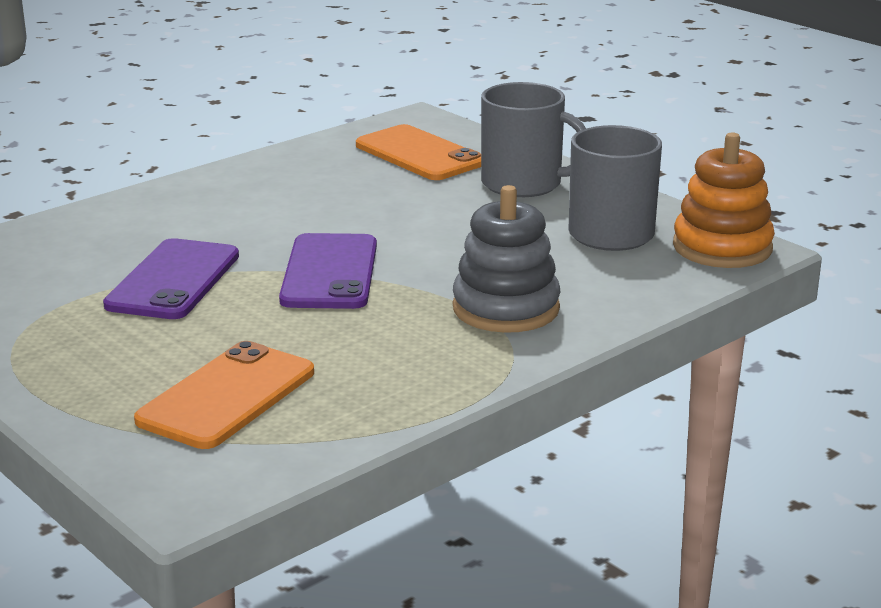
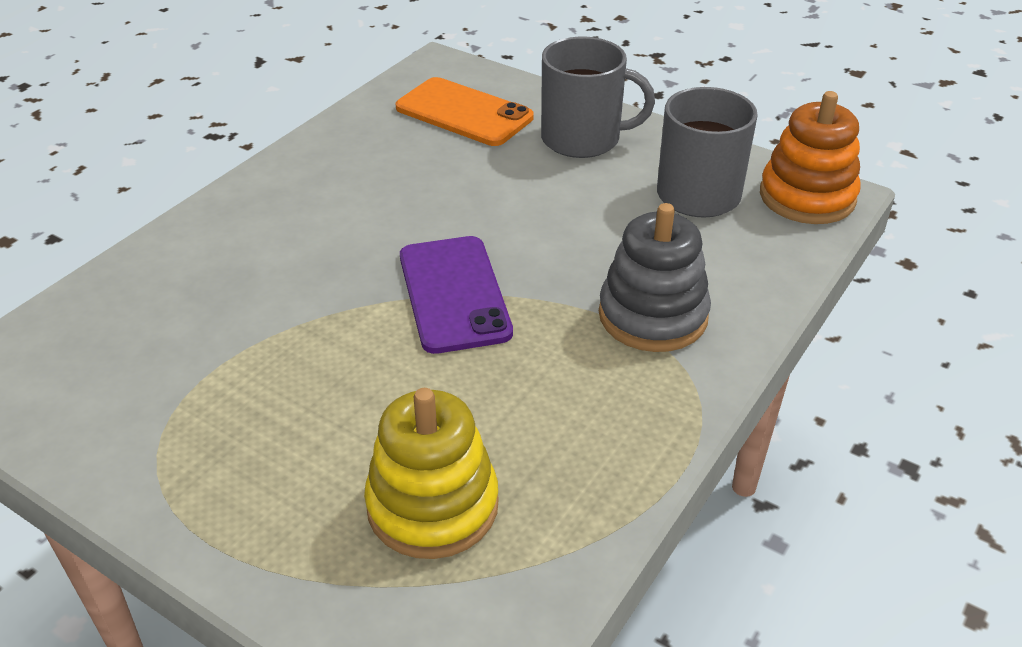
camera: 15 degrees left, 15 degrees up
(173, 280) = (295, 334): purple phone -> none
(227, 396) = (432, 505): orange phone -> yellow stacking toy

